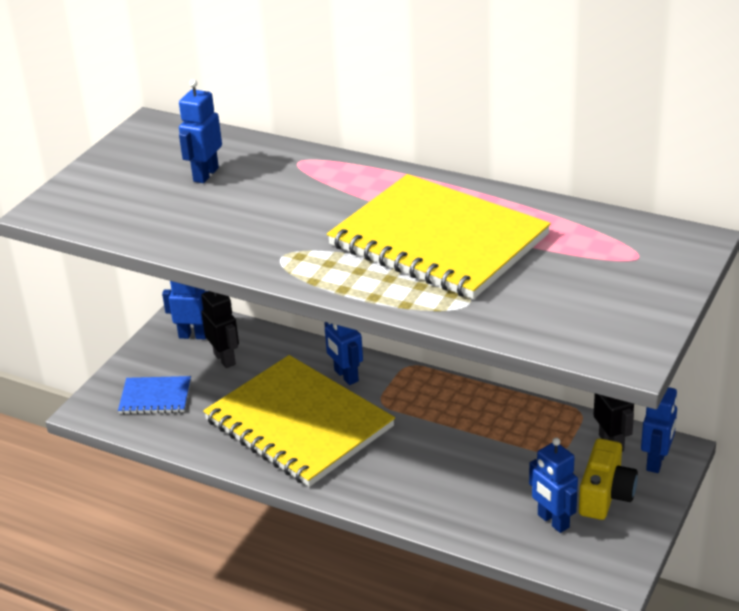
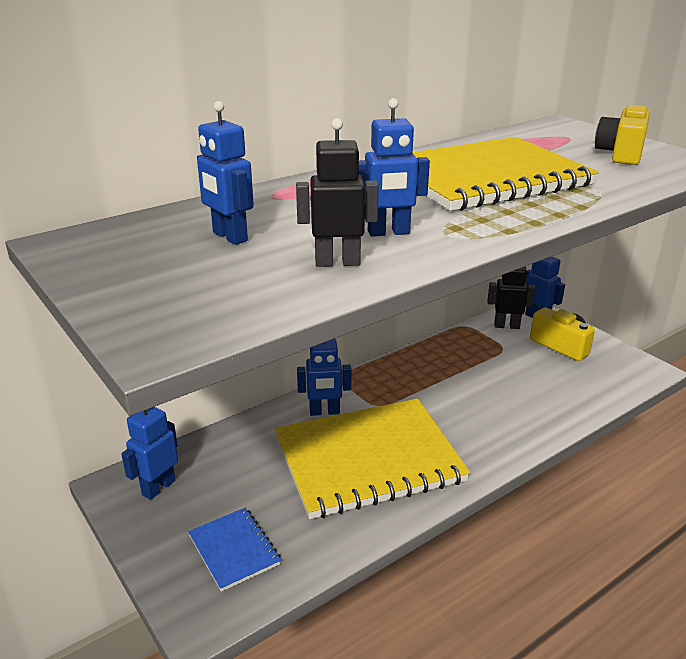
camera: 65 degrees left, 5 degrees down
(155, 397) = (234, 550): blue notebook -> blue notebook turned 60 degrees counterclockwise
(225, 359) = (223, 477): black robot -> black robot (337, 262)
(553, 521) = (579, 374): blue robot -> blue robot (388, 233)
(605, 300) = (621, 154): none -> yellow camera

